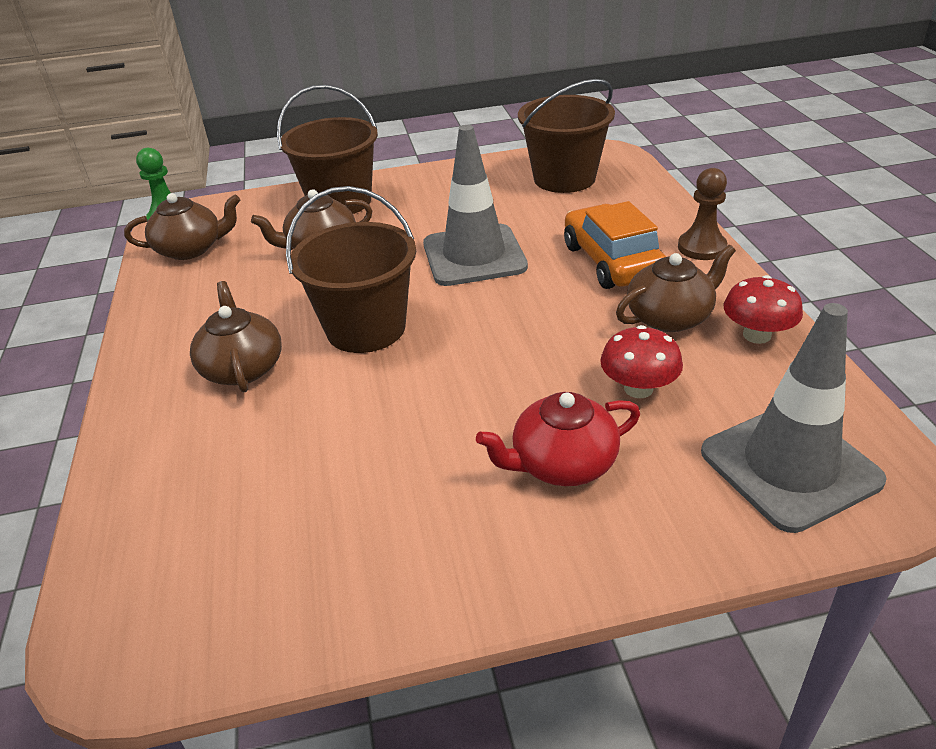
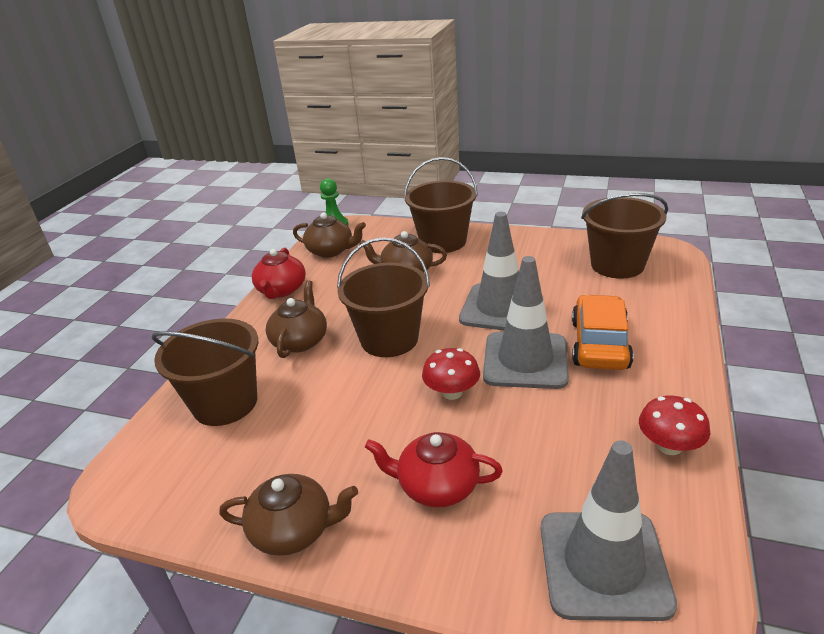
camera: 30 degrees right, 5 degrees down
(157, 315) = (281, 290): none -> red teapot
(195, 479) = (225, 403): none -> brown bucket
(548, 301) = (525, 360): none -> grey traffic cone
(638, 388) = (536, 452): red mushroom -> red mushroom (452, 392)
(670, 317) = (608, 405): brown teapot -> brown teapot (293, 530)
(701, 247) = (684, 355): brown pawn -> none

